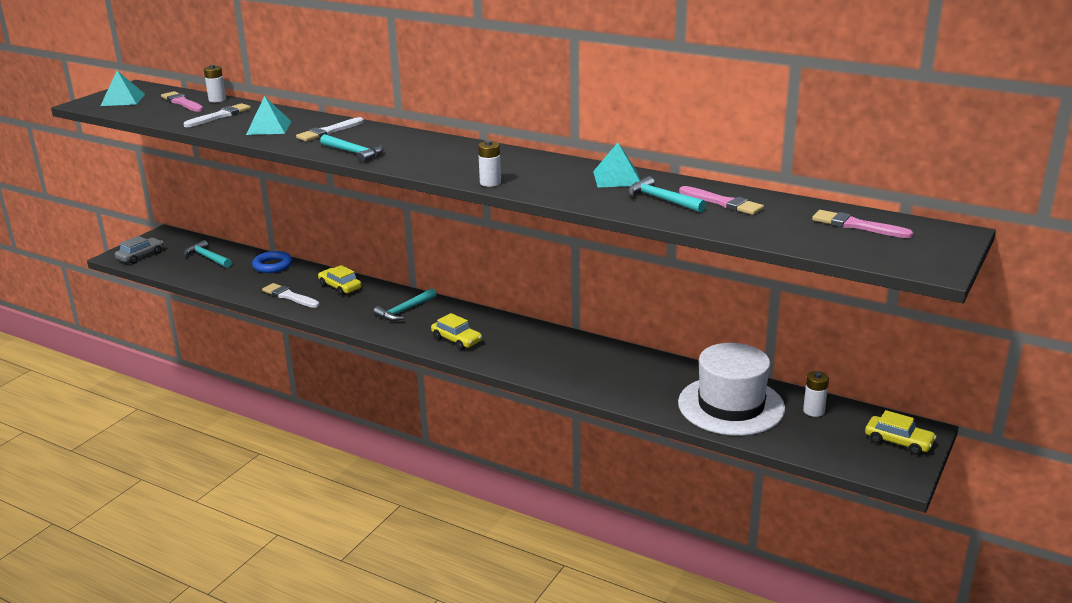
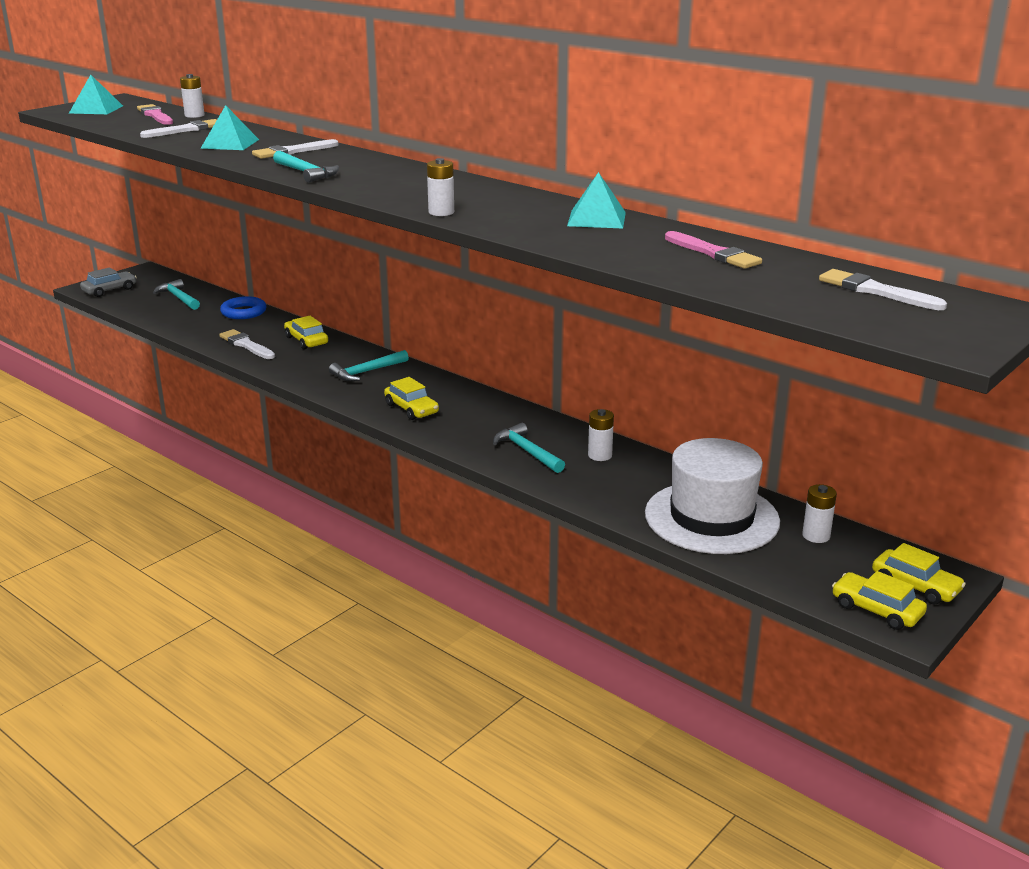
camera: 10 degrees right, 0 degrees up
(625, 363) = (600, 455): none -> white battery
(662, 199) = (638, 244): turquoise hammer -> turquoise hammer (527, 451)
(856, 225) = (875, 291): pink brush -> white brush
(877, 464) = (876, 610): none -> yellow car

